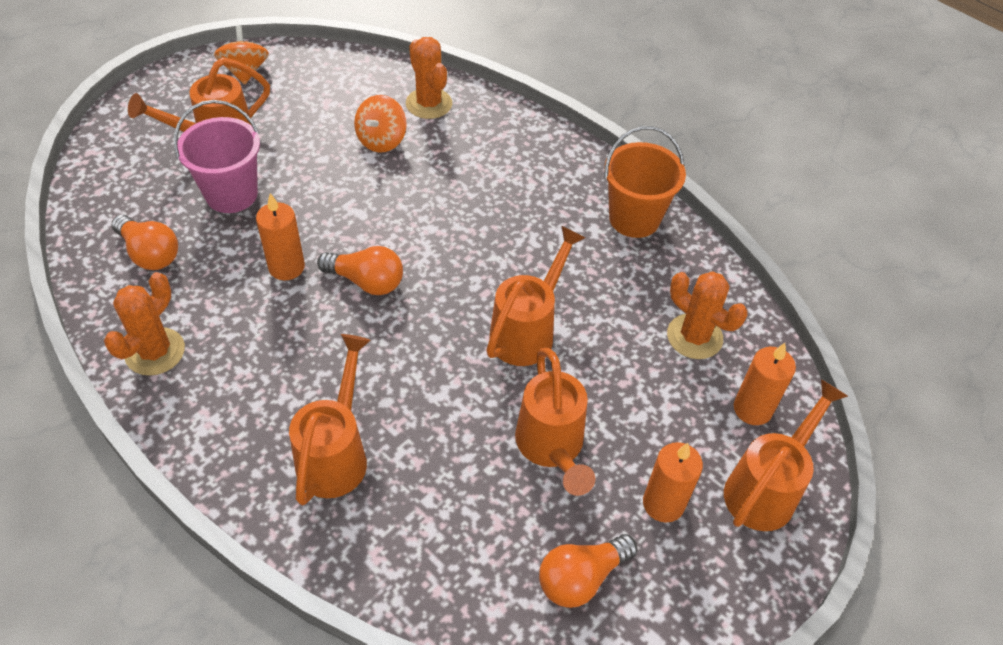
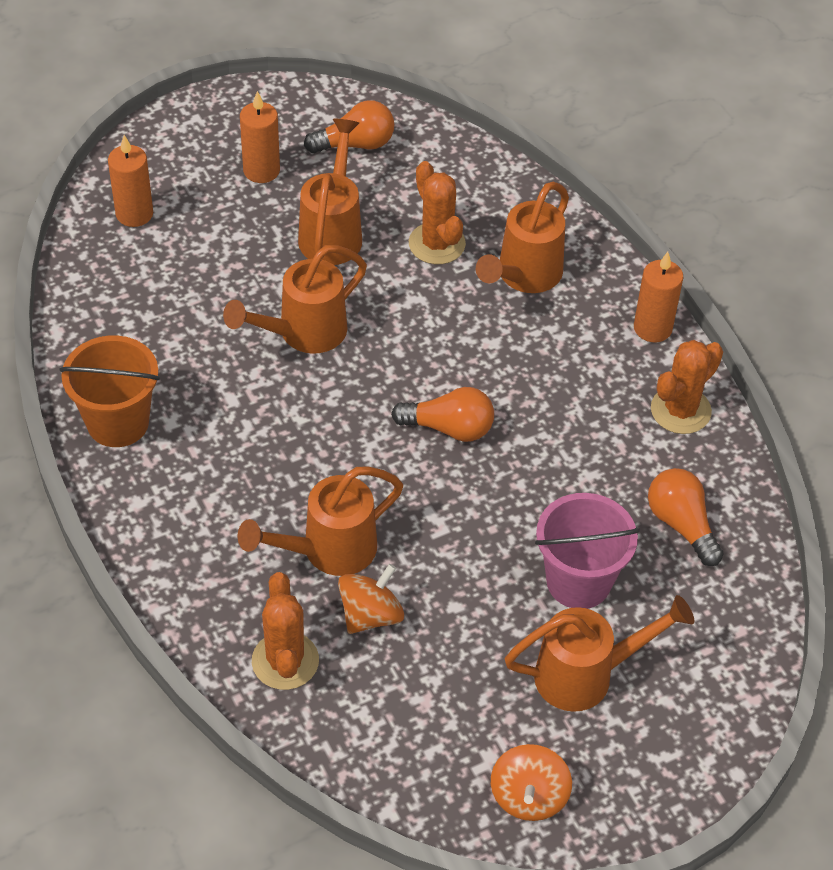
camera: 160 degrees left, 0 degrees up
(286, 267) = (531, 467): orange candle -> orange candle (652, 328)
(366, 281) = (449, 428): orange light bulb -> orange light bulb turned 150 degrees clockwise
(694, 337) = (142, 285): orange cactus -> orange cactus (437, 244)
(767, 488) = (168, 158): orange watering can -> orange watering can (327, 551)

